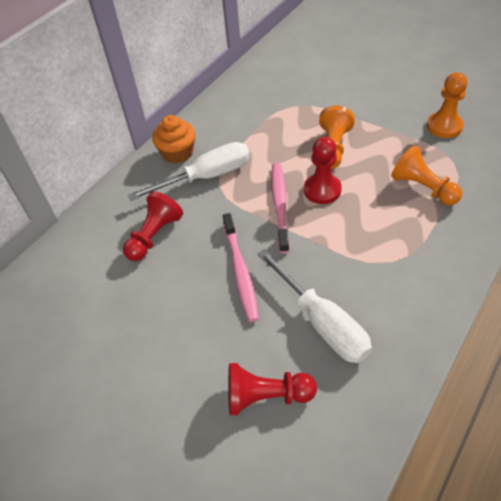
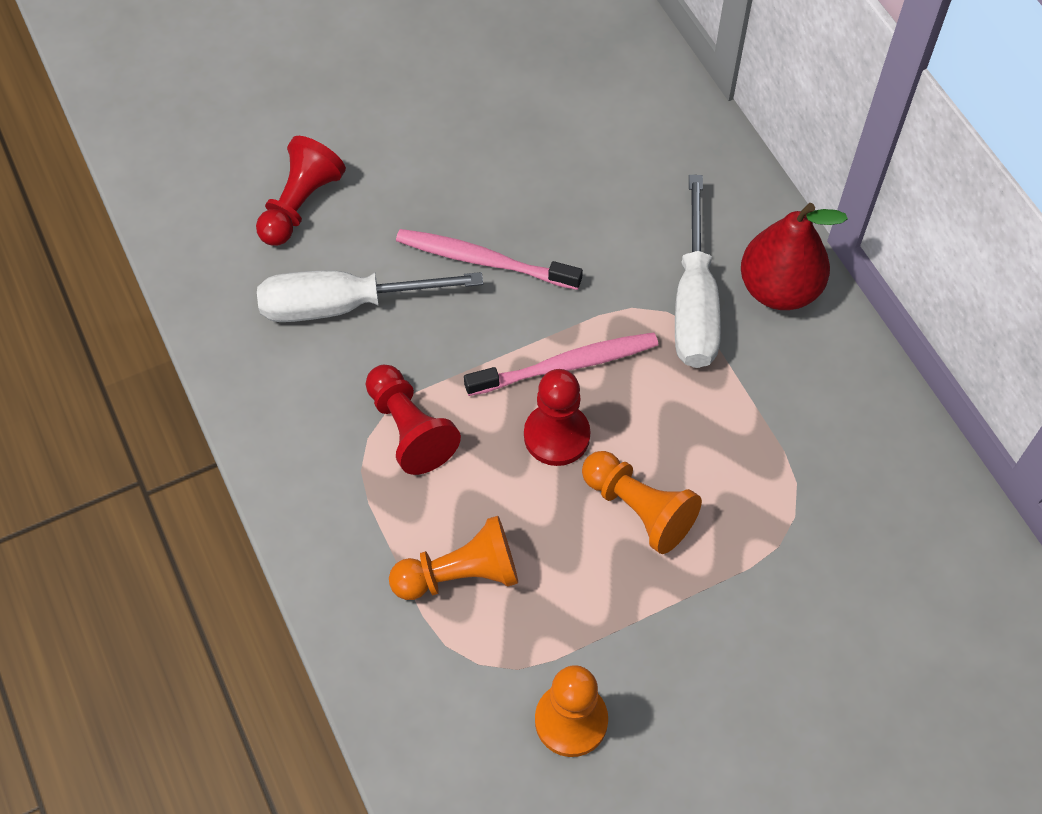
camera: 115 degrees right, 10 degrees up
(154, 236) = (617, 194): red pawn -> red pawn (409, 429)
(177, 153) = (779, 289): orange cupcake -> red pear
(280, 205) = (567, 365): pink toothbrush -> pink toothbrush turned 45 degrees counterclockwise

